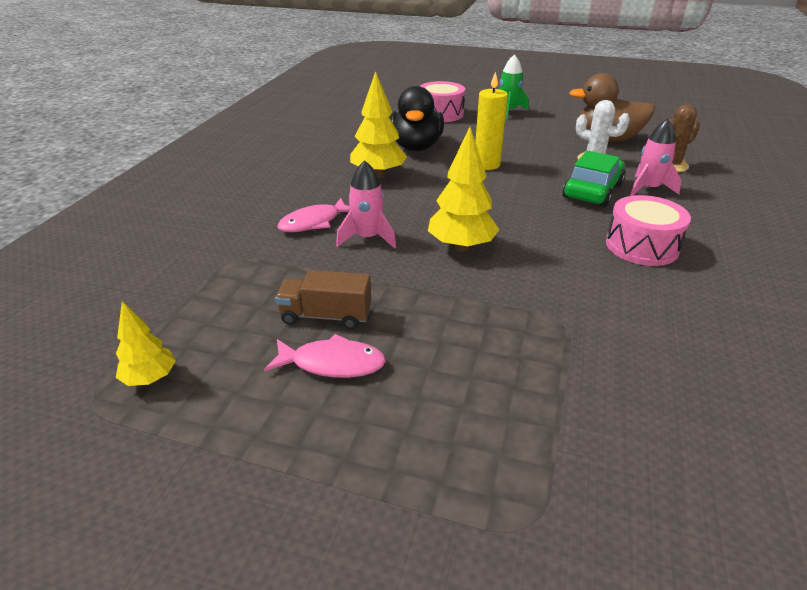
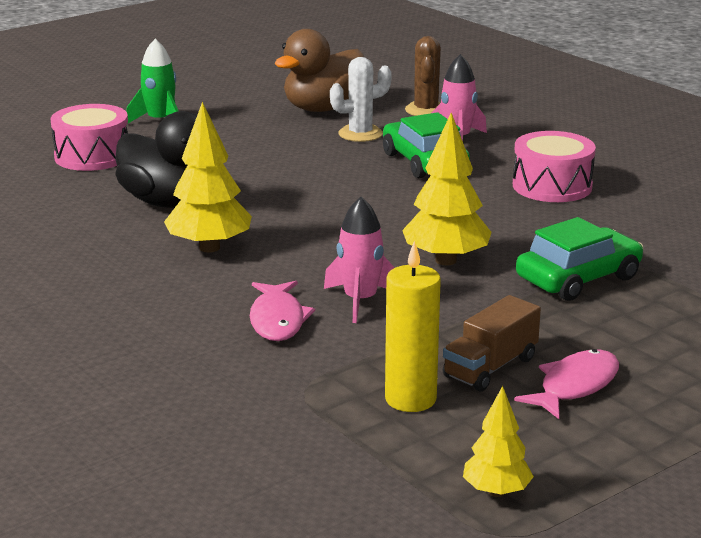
camera: 55 degrees left, 10 degrees down
(486, 164) = (284, 184): yellow candle -> yellow candle (410, 399)
(507, 308) = (578, 278): none -> green car

